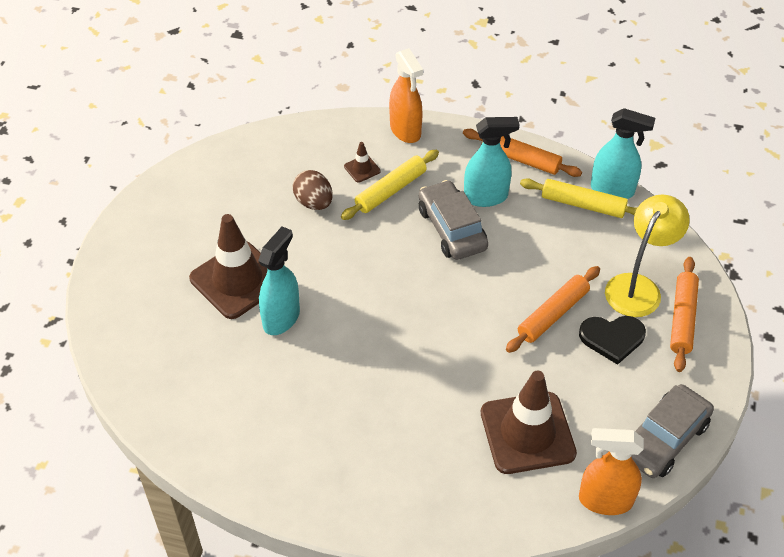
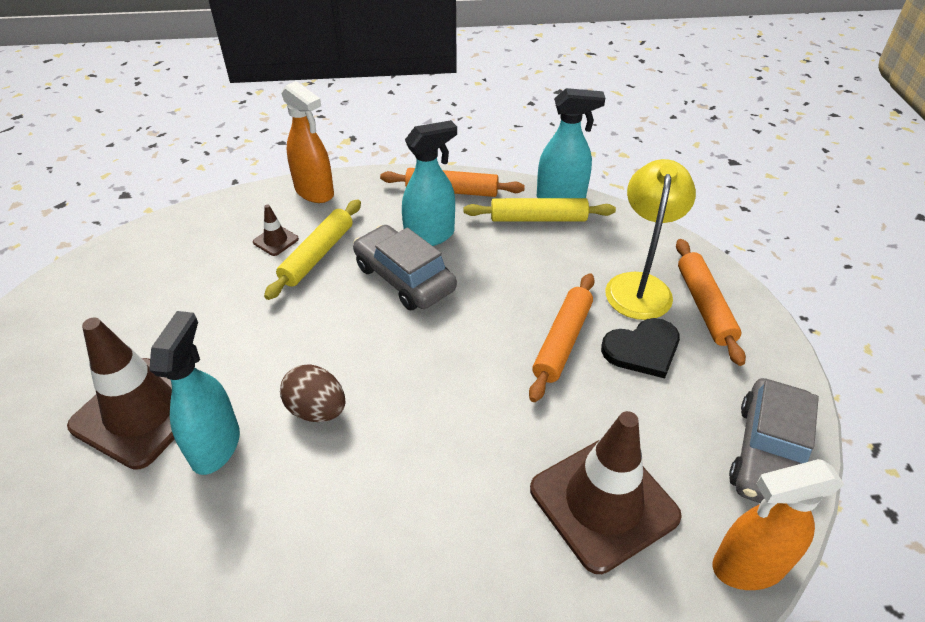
camera: 20 degrees left, 5 degrees down
(314, 203) = (225, 291): brown egg -> brown egg (317, 410)

